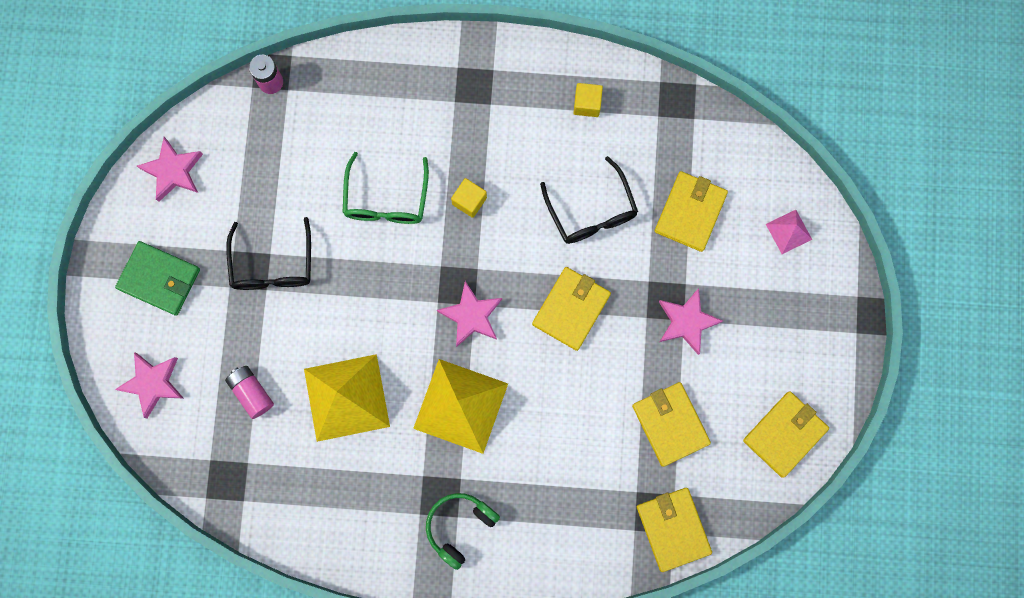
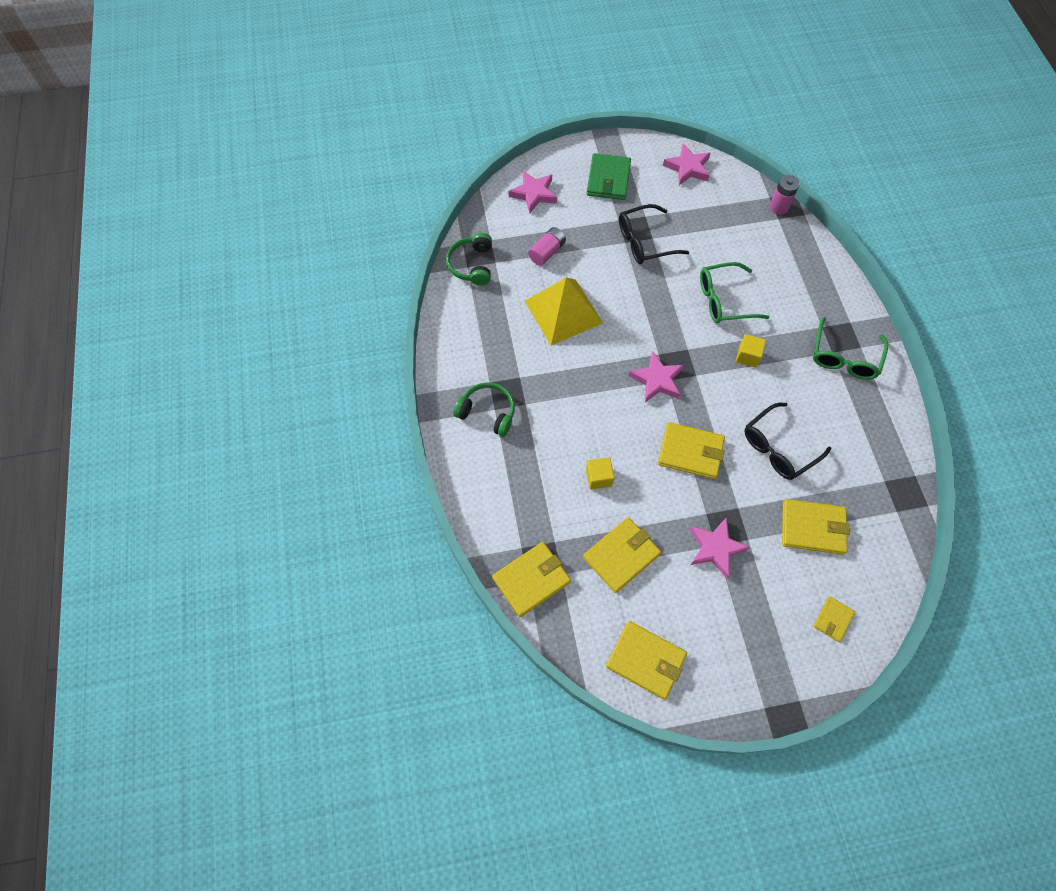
camera: 75 degrees right, 15 degrees down
(242, 494) = (472, 265): none -> green headphones
(461, 406) = (583, 390): yellow pyramid -> none
(501, 94) = (844, 357): none -> green glasses
(587, 104) = (867, 422): yellow cube -> yellow cube (598, 477)
(788, 232) = (833, 619): pink pyramid -> yellow wallet

